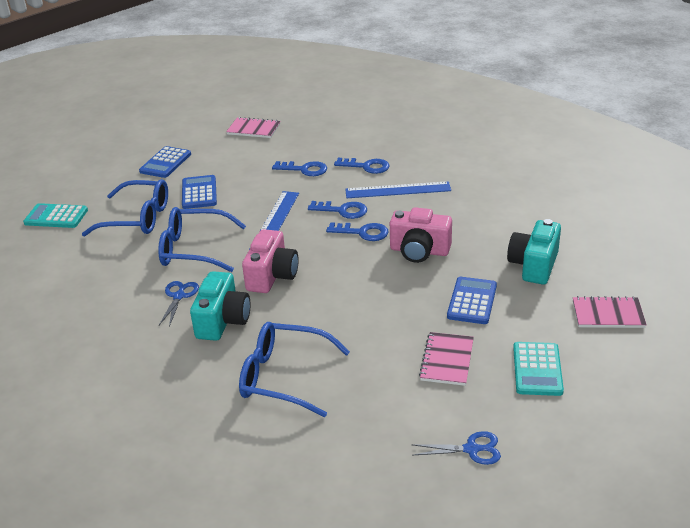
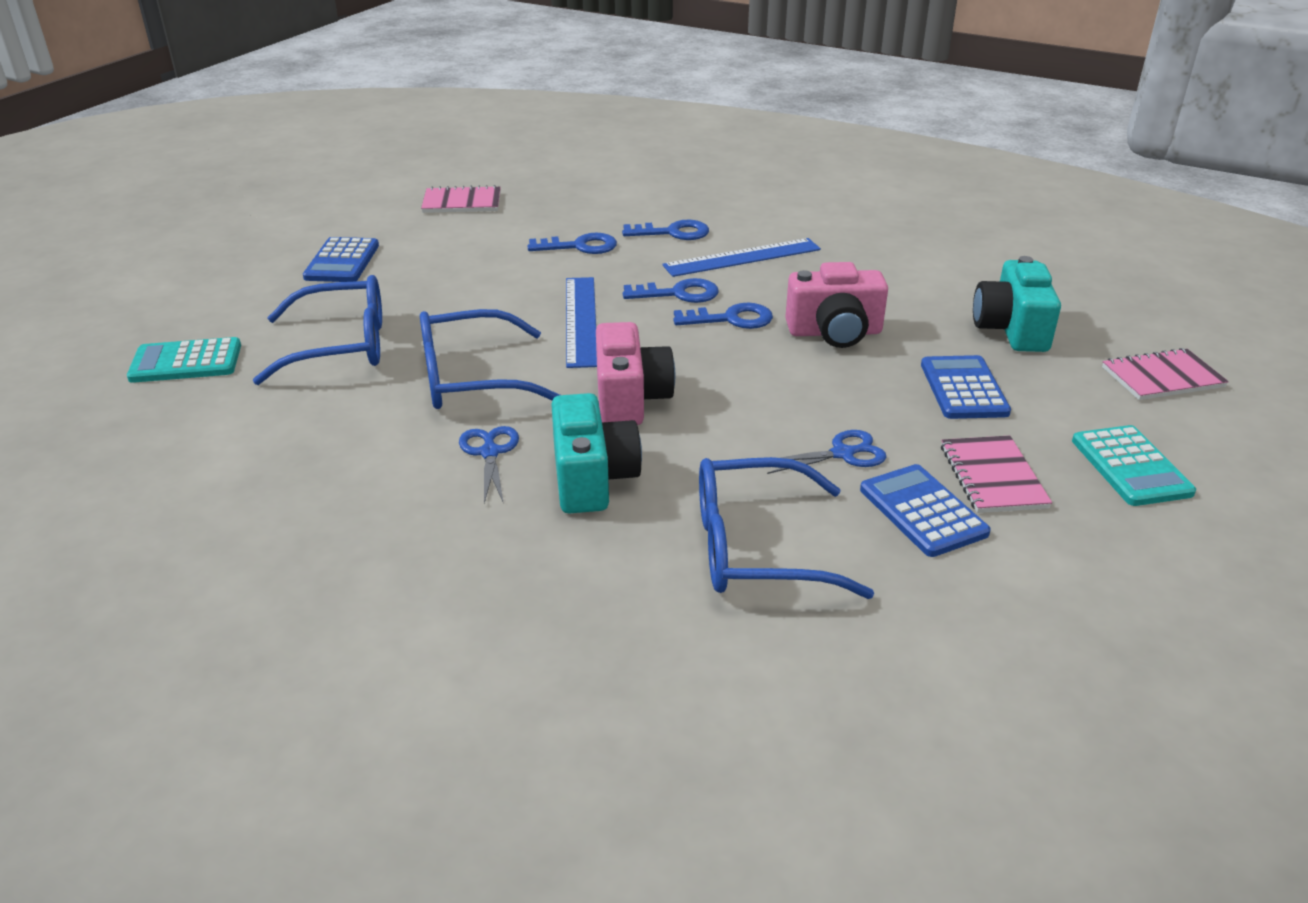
camera: 20 degrees left, 0 degrees up
(199, 193) = (427, 297): blue calculator -> blue calculator (922, 511)
(471, 449) = (1133, 601): blue scissors -> blue scissors (843, 453)

